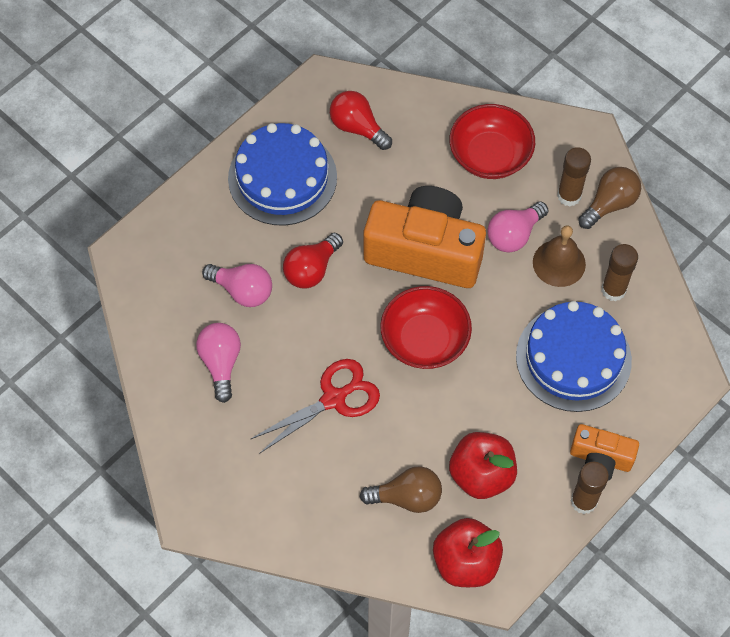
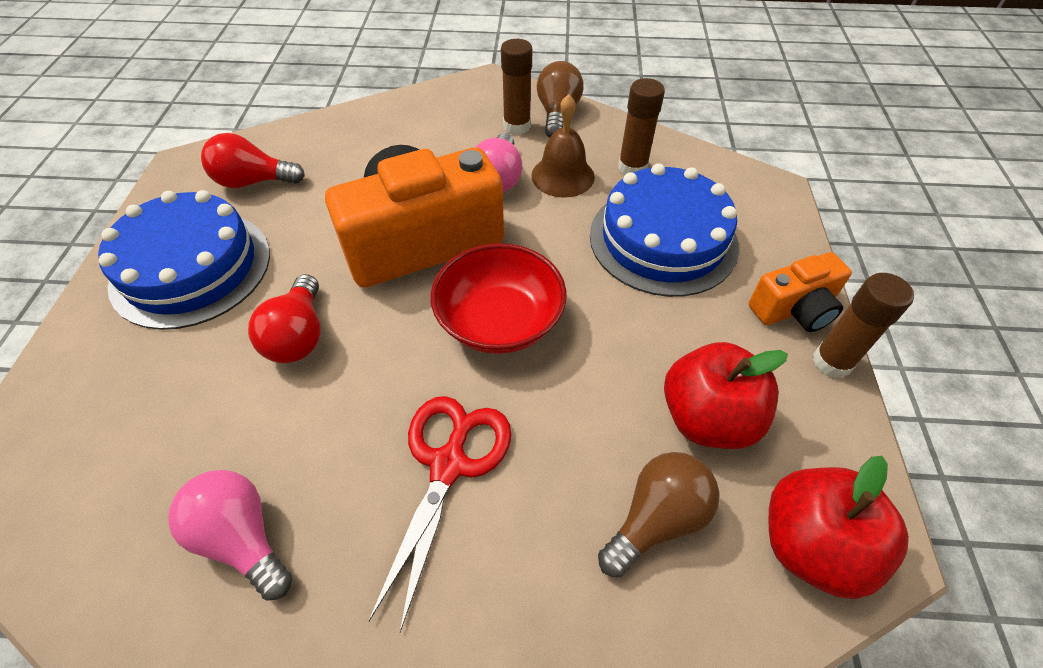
camera: 40 degrees left, 10 degrees down
(242, 291) = (216, 418): pink light bulb -> none
(490, 155) = (414, 136): red bowl -> none

